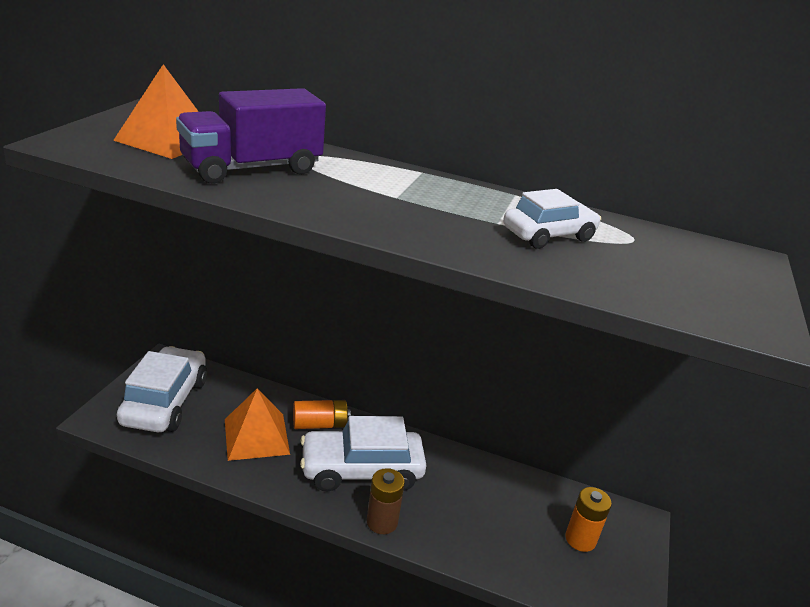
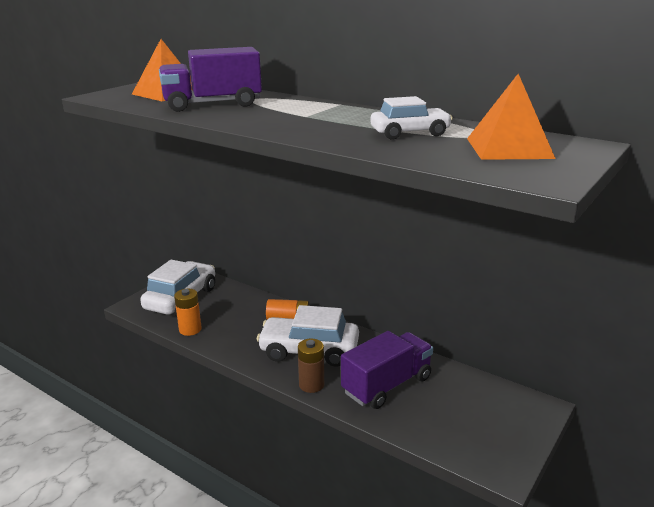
camera: 20 degrees right, 5 degrees down
(256, 436) = (237, 324): orange pyramid -> orange pyramid (509, 148)
(469, 511) = (387, 385): none -> purple truck
(580, 539) = (478, 414): orange battery -> orange battery (190, 329)

